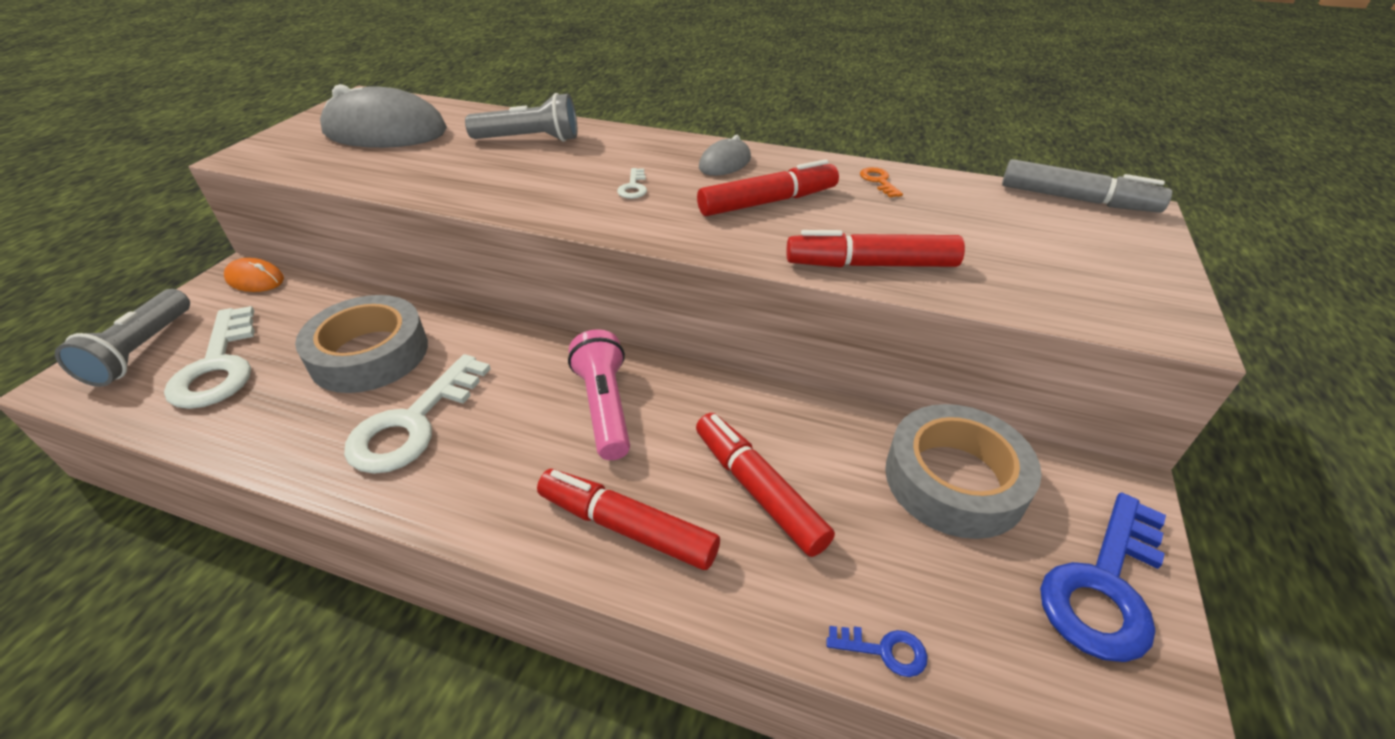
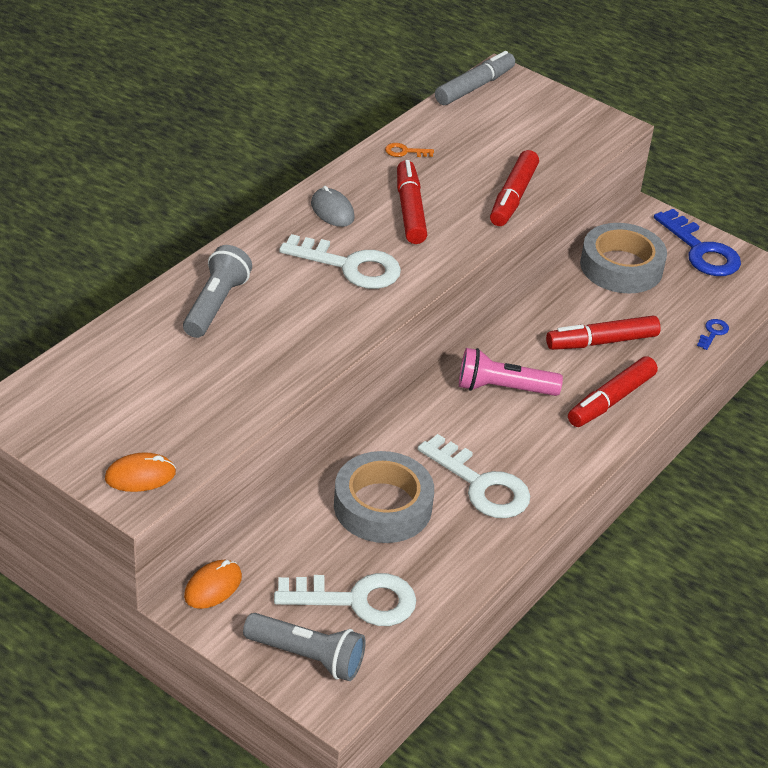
camera: 75 degrees left, 0 degrees up
(272, 152) = (140, 475): none -> orange mouse
(385, 131) = (132, 396): grey mouse -> none
(633, 187) = (350, 266): white key -> white key, size x2.33

